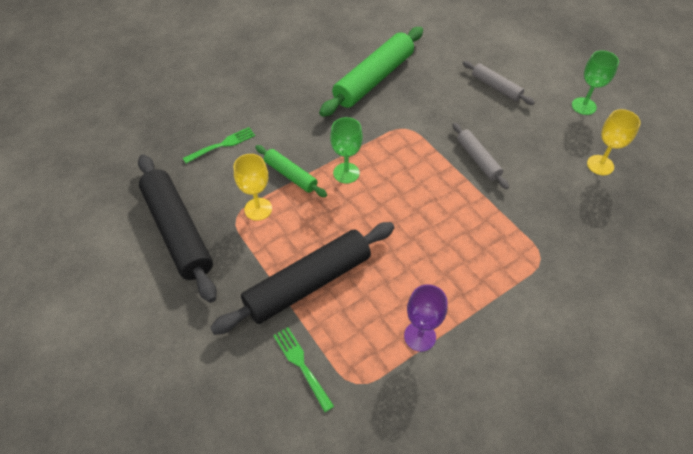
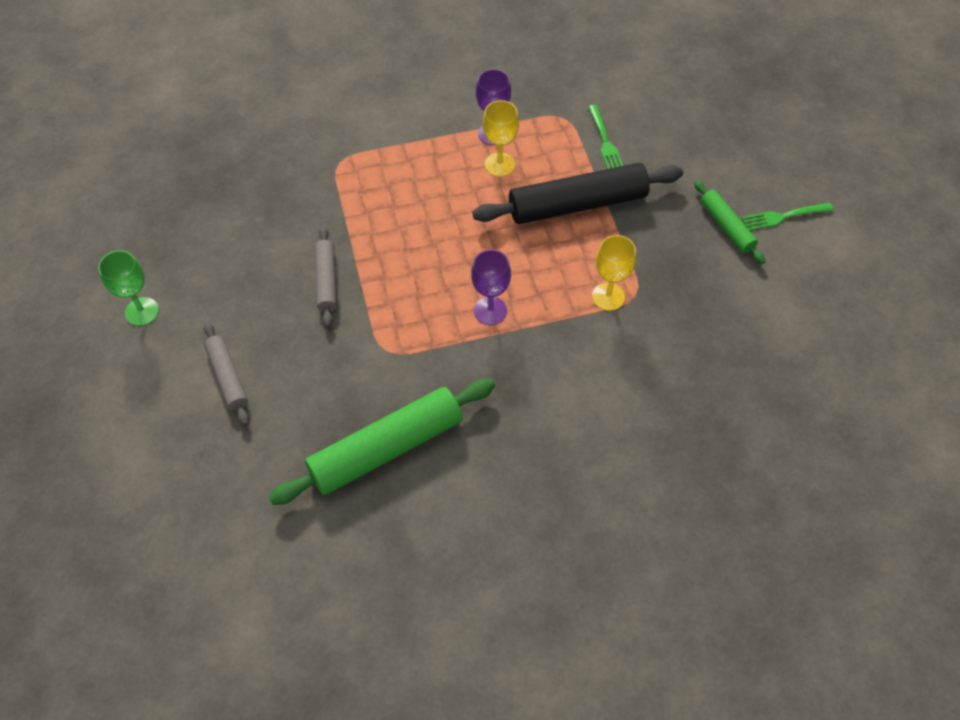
camera: 160 degrees left, 5 degrees up
(178, 231) = (703, 297): black rolling pin -> none
(222, 145) = (634, 399): green fork -> green fork (784, 216)
(290, 175) = (557, 328): green rolling pin -> green rolling pin (726, 227)
(346, 173) = (490, 311): green goblet -> purple goblet
(600, 165) = (196, 232): yellow goblet -> yellow goblet (499, 164)

